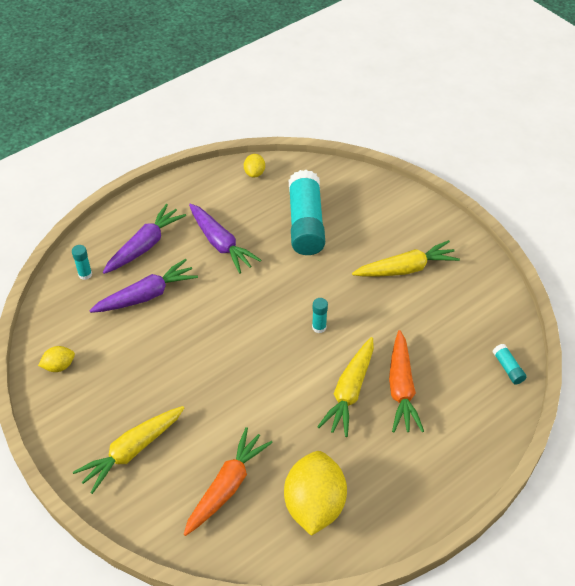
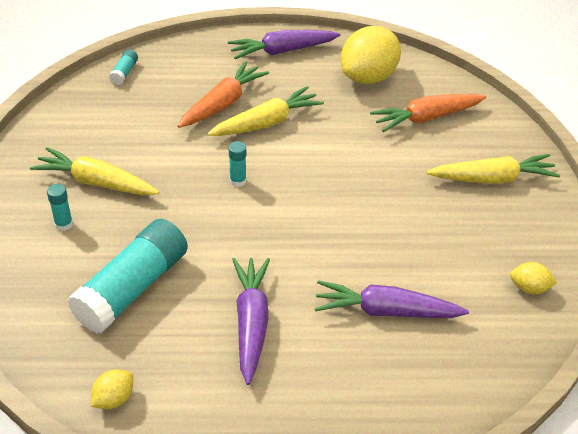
camera: 145 degrees left, 5 degrees down
(85, 274) = (444, 382): turquoise glue stick -> turquoise glue stick (64, 224)
(145, 245) = (343, 377): purple carrot -> purple carrot (282, 51)

